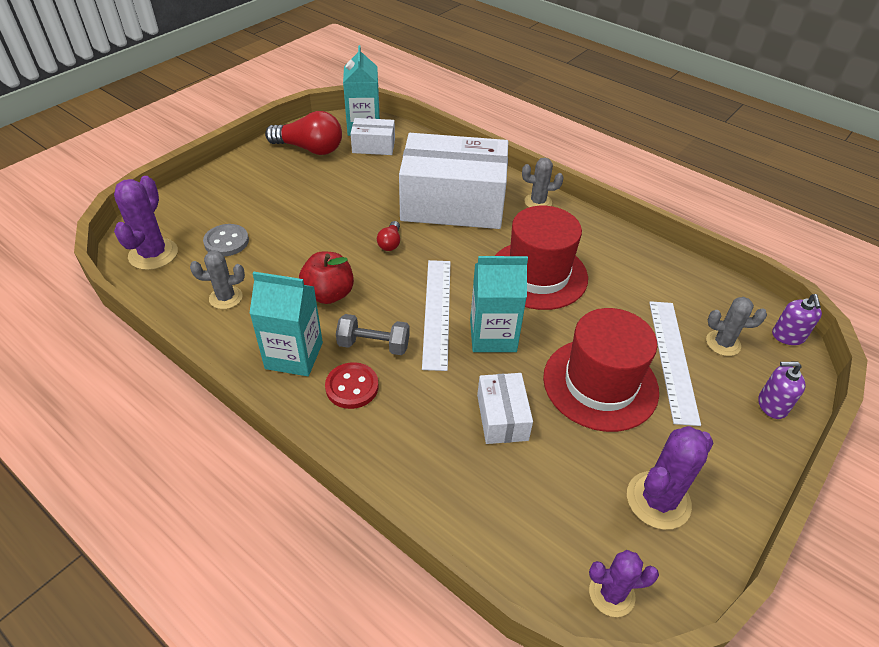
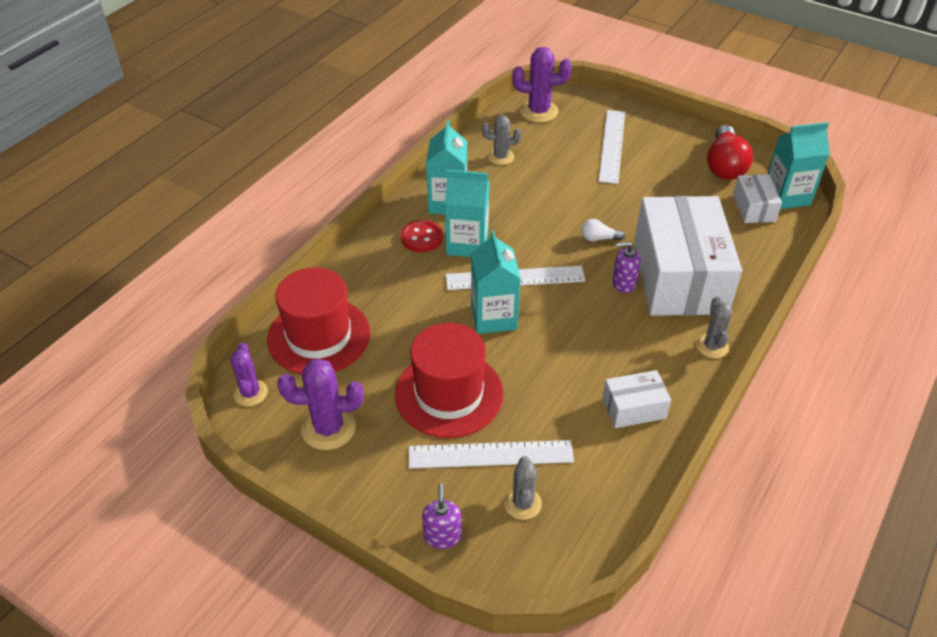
camera: 85 degrees right, 0 degrees up
(226, 242) = (566, 144): grey button -> none
(226, 298) = (500, 157): grey cactus -> grey cactus turned 75 degrees counterclockwise
(246, 210) = (612, 146): none -> white ruler
(329, 294) = (519, 210): red apple -> none
(373, 345) = (467, 244): grey dumbbell -> turquoise carton
(390, 243) = (599, 238): red light bulb -> white light bulb
(502, 417) = (402, 327): white box -> white box (633, 408)
(538, 274) = (587, 347): red hat -> red hat (319, 336)
(658, 500) = (328, 428): purple cactus -> purple cactus turned 45 degrees counterclockwise
(788, 336) = (548, 573): purple soap dispenser -> purple soap dispenser (623, 283)

